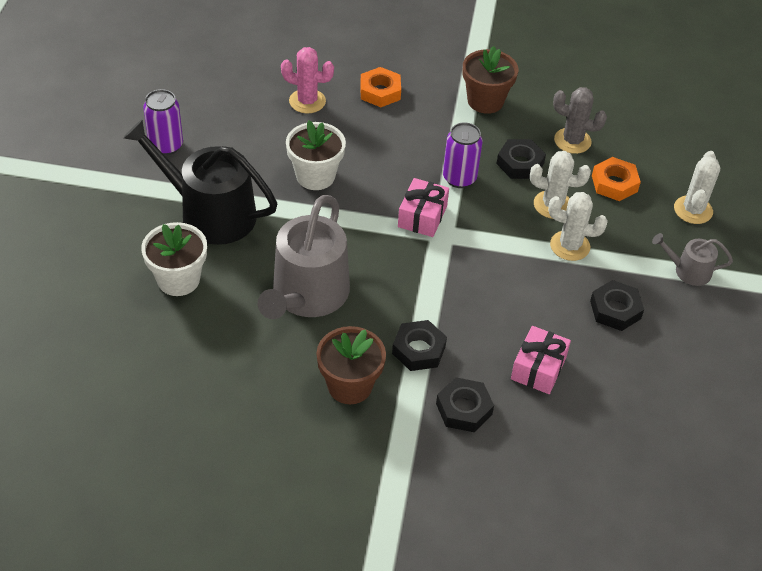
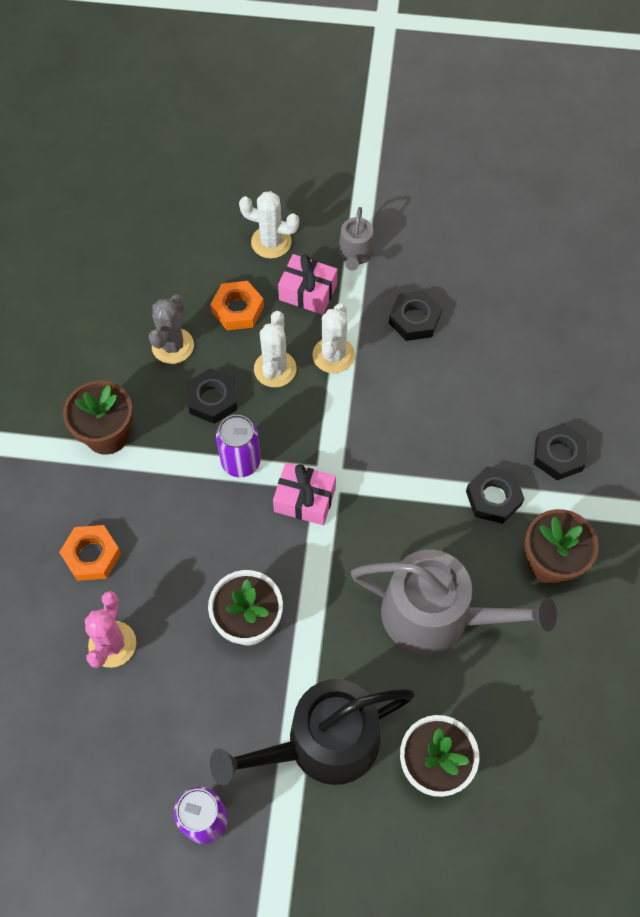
camera: 90 degrees left, 15 degrees up
(210, 213) = (322, 743): black watering can -> black watering can turned 45 degrees clockwise
(538, 368) = (498, 389): pink gift -> pink gift (308, 292)

